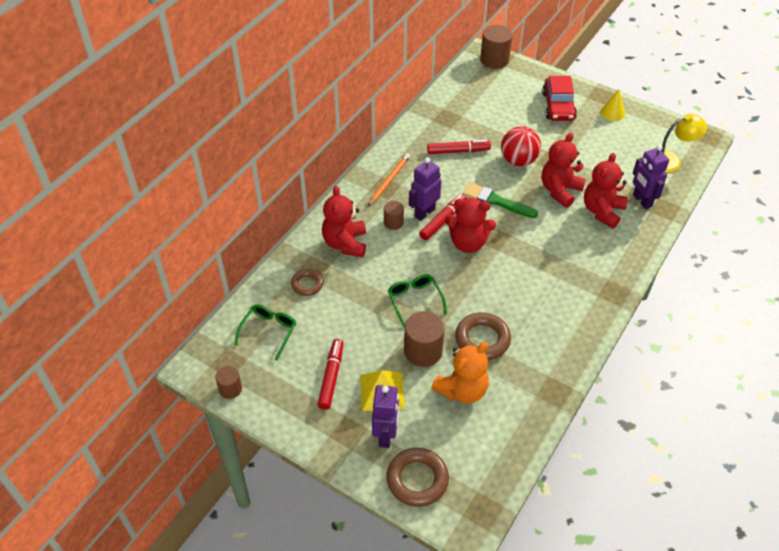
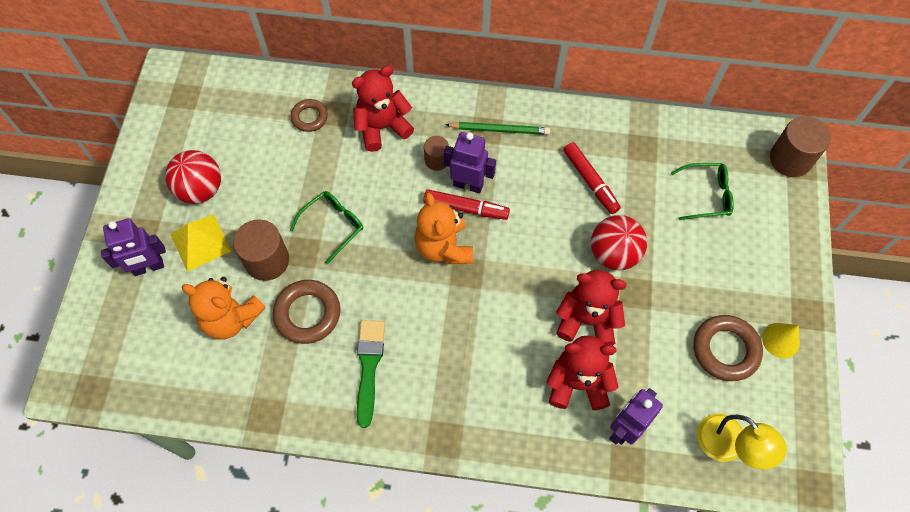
camera: 65 degrees right, 15 degrees up
(230, 389) = (154, 112): brown cylinder -> none
(269, 331) = (234, 112): green glasses -> green glasses (706, 195)
(331, 377) = (200, 189): red marker -> red ball
(389, 180) = (499, 129): orange pencil -> green pencil
(417, 479) = (106, 316): brown ring -> brown ring (725, 350)
(468, 243) = (444, 247): red teddy bear -> orange teddy bear
(496, 201) = (528, 253): green brush -> green brush (369, 366)
(558, 106) = (748, 267): red car -> none

